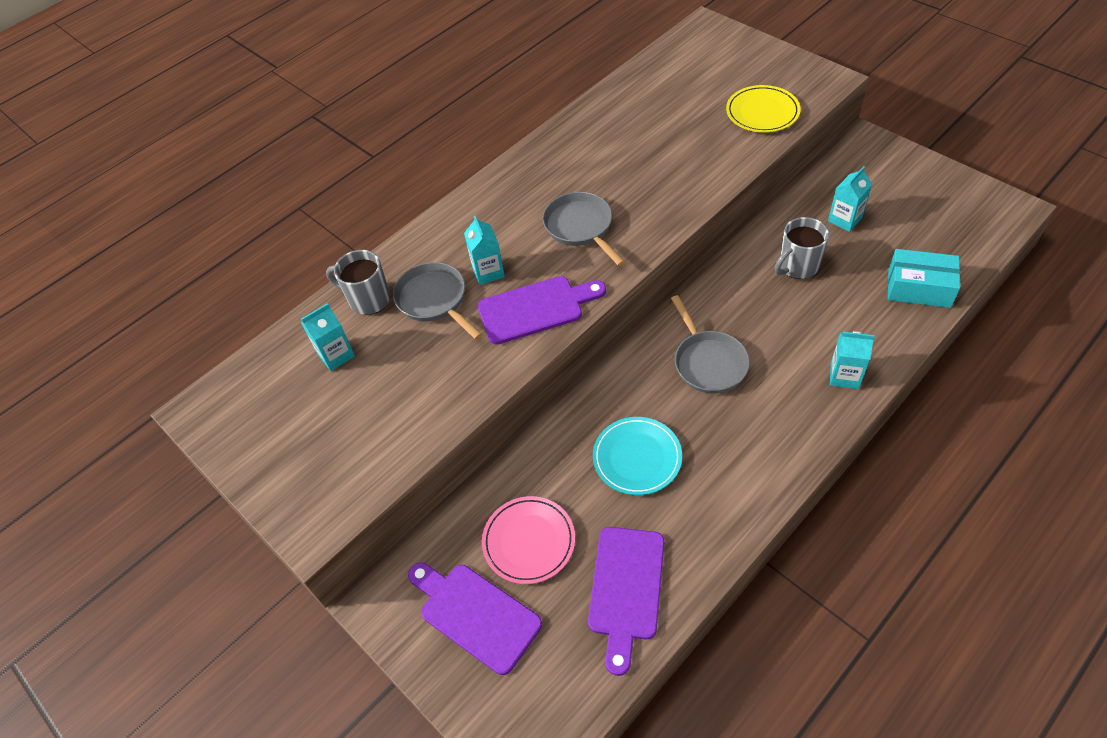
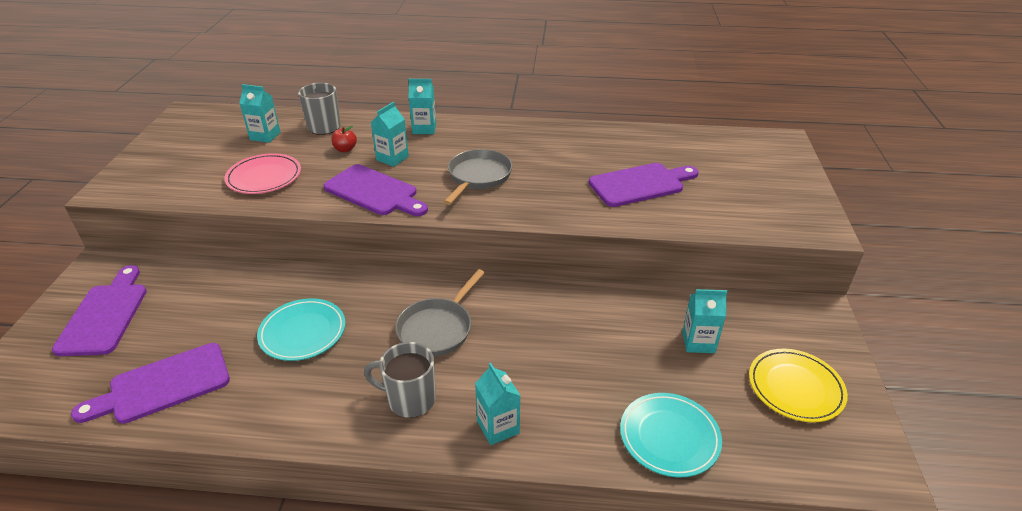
camera: 45 degrees right, 15 degrees down
(434, 300) = (345, 149): grey pan -> red apple
(456, 226) = (424, 129): none -> turquoise carton
(529, 541) = (185, 311): pink plate -> pink plate (264, 177)
(688, 136) = (640, 184): none -> purple cutting board
(762, 112) = (722, 209): yellow plate -> yellow plate (795, 388)
(797, 266) = (603, 336): grey mug -> grey mug (410, 399)
(919, 288) = (669, 437): turquoise box -> turquoise plate

